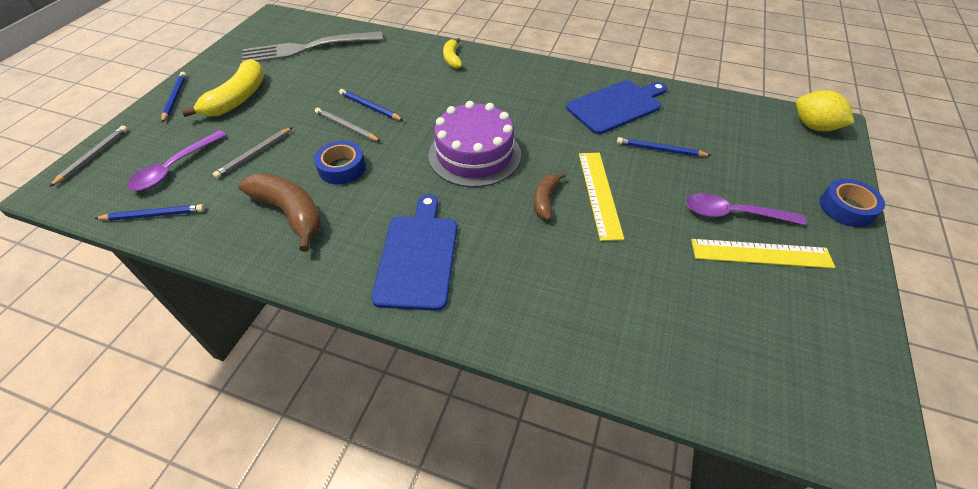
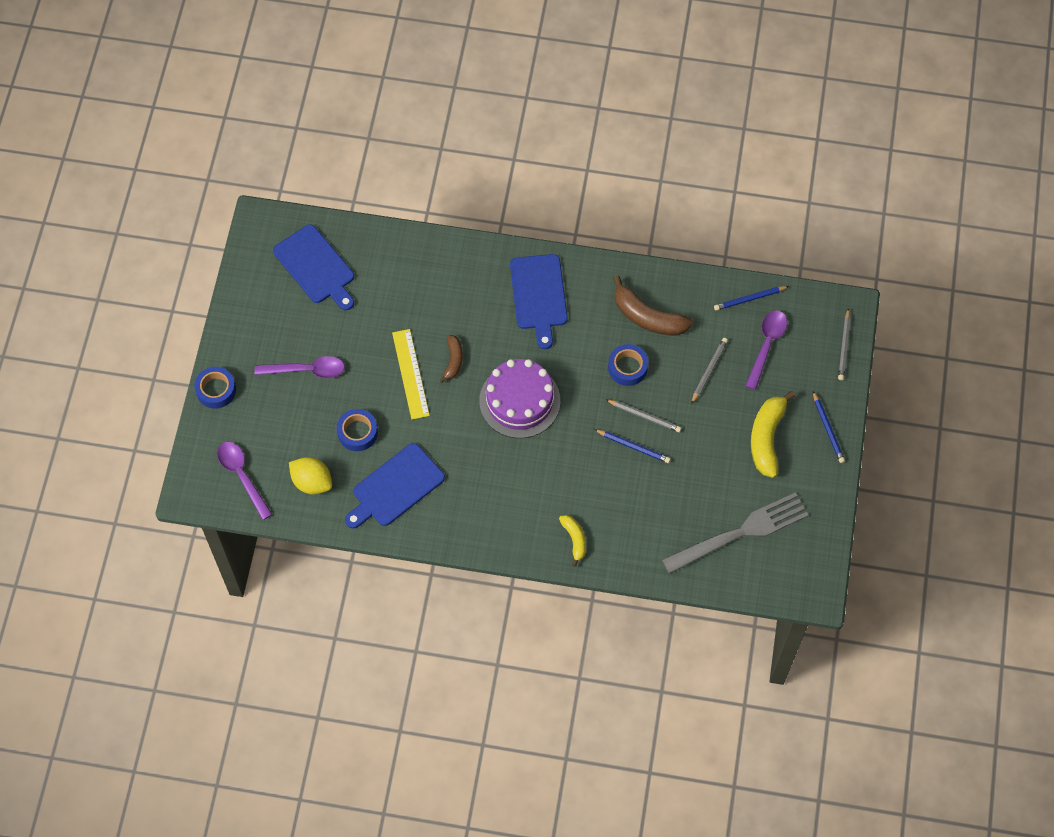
camera: 170 degrees right, 15 degrees up
(660, 150) = (357, 432): blue pencil -> blue tape
(750, 346) = (316, 267): none -> blue cutting board
(761, 253) = (293, 336): yellow ruler -> none
(783, 131) = (242, 476): none -> purple spoon
(814, 126) = (211, 487): yellow lemon -> yellow lemon (312, 482)

